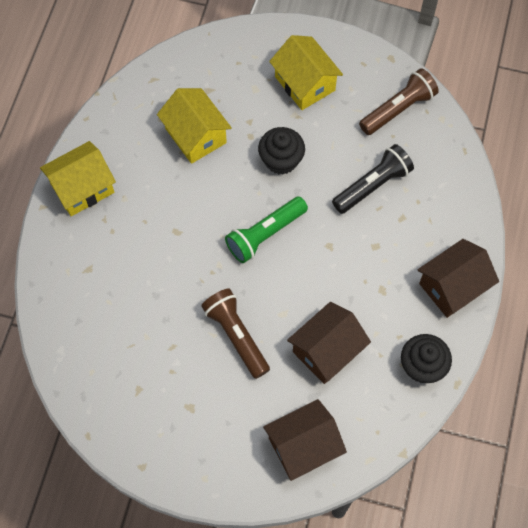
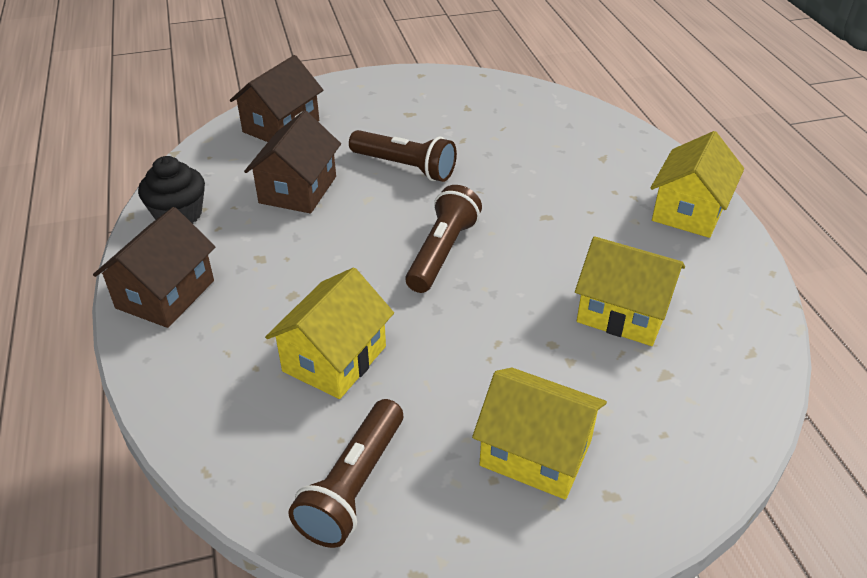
camera: 150 degrees right, 25 degrees down
(265, 234) = (442, 252): green flashlight -> brown flashlight
(281, 160) = (486, 334): black cupcake -> none
(372, 185) = (335, 359): black flashlight -> yellow house

